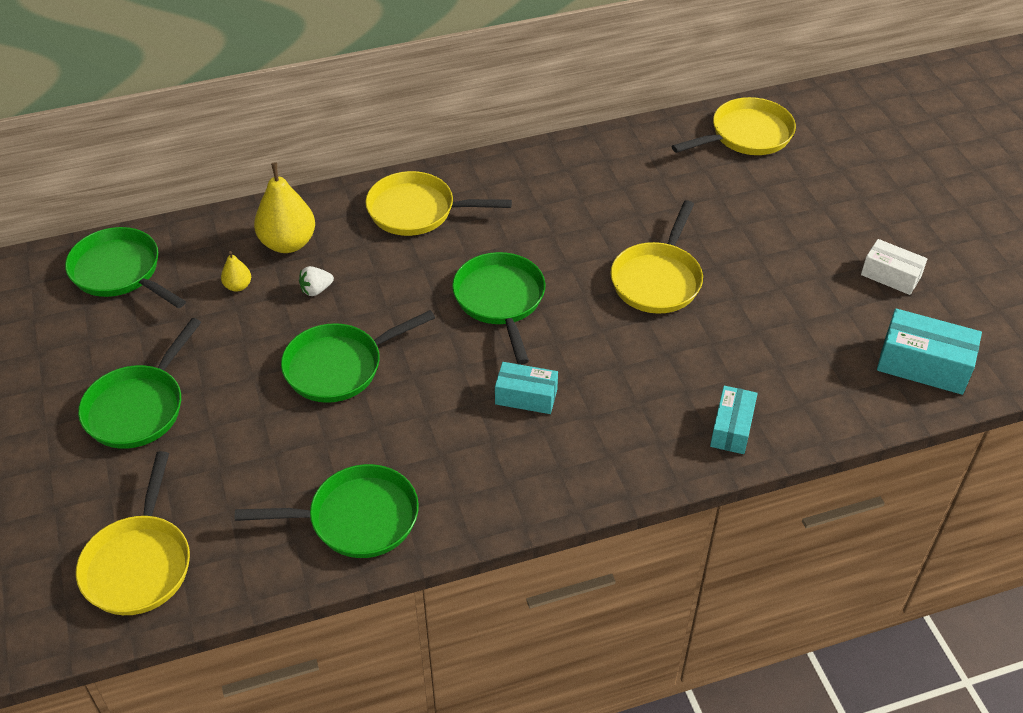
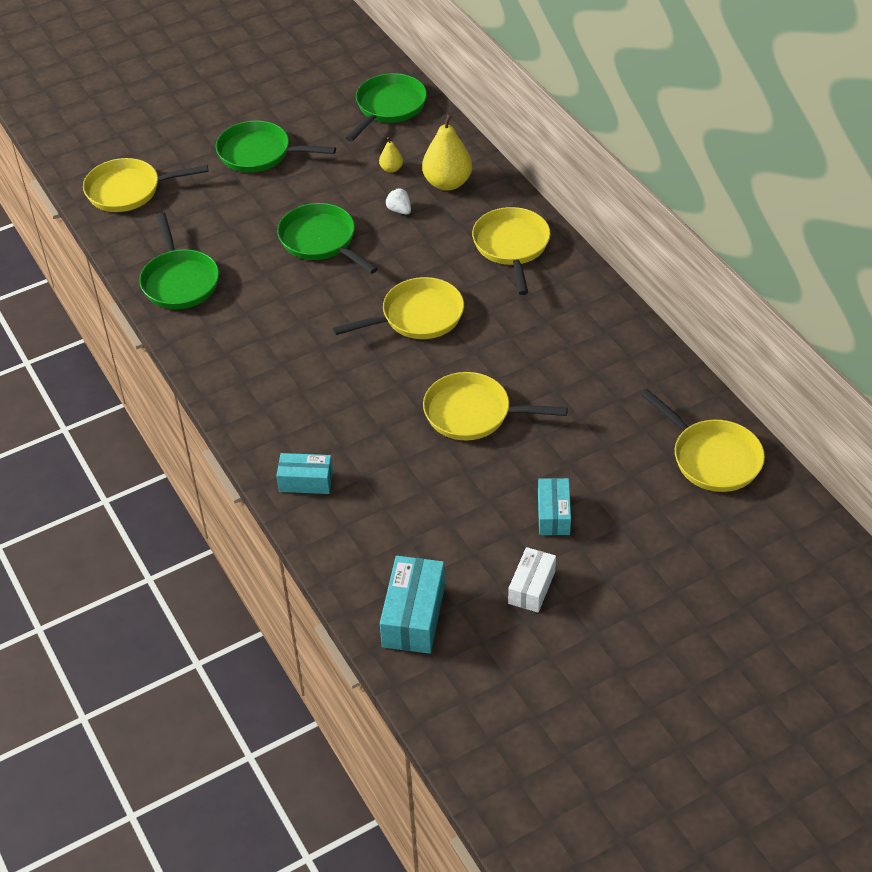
camera: 80 degrees right, 0 degrees up
(500, 300) = (417, 316): green pan -> yellow pan
(526, 396) = (313, 350): turquoise box -> turquoise box (553, 514)

